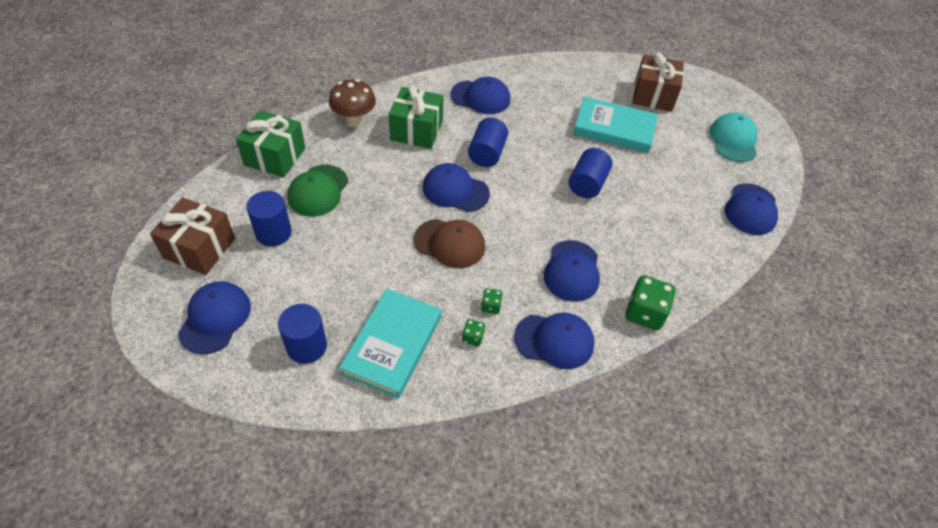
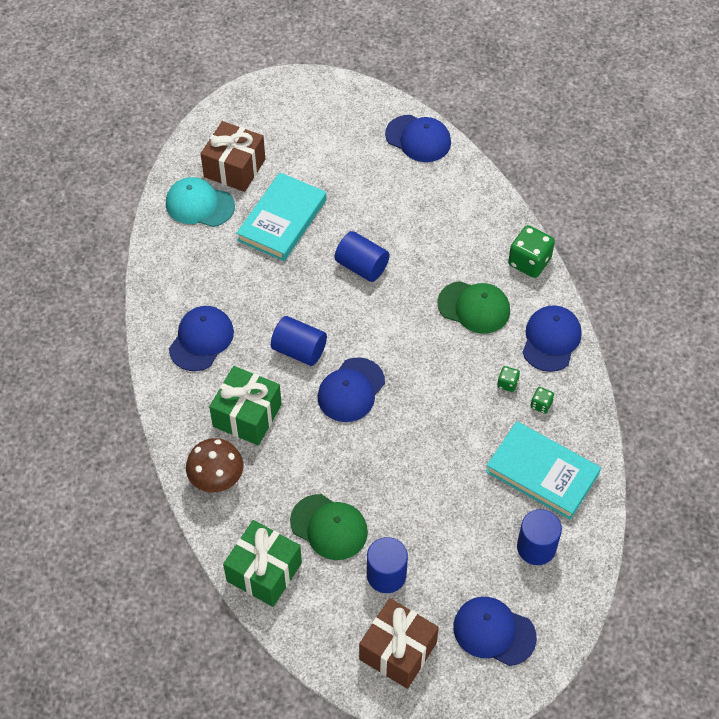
camera: 75 degrees left, 5 degrees up
(450, 243) = (425, 406): brown cap -> none
(572, 271) = (474, 307): blue cap -> green cap
(733, 140) = (320, 119): turquoise cap -> turquoise cap (199, 205)

